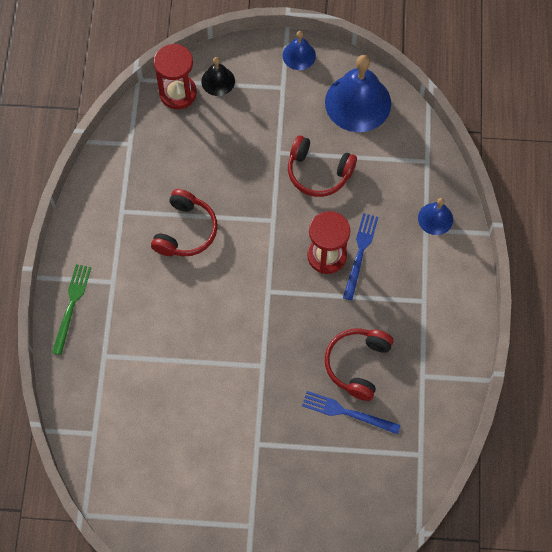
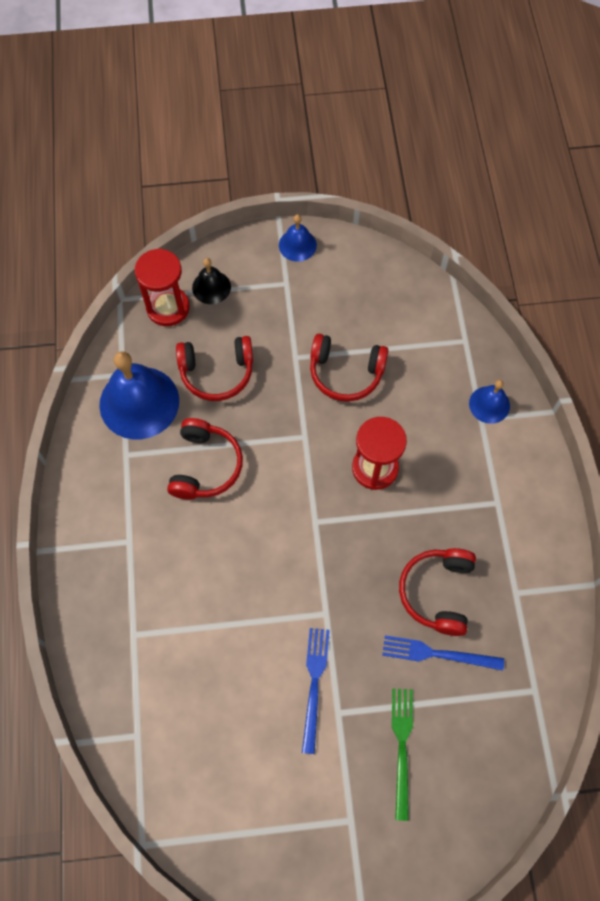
camera: 10 degrees left, 0 degrees up
(71, 305) = (84, 579): green fork -> green fork (402, 747)
(209, 155) = (217, 373): none -> red headphones
(358, 102) = (374, 287): blue bell -> blue bell (139, 402)
(360, 253) = (412, 458): blue fork -> blue fork (314, 684)

